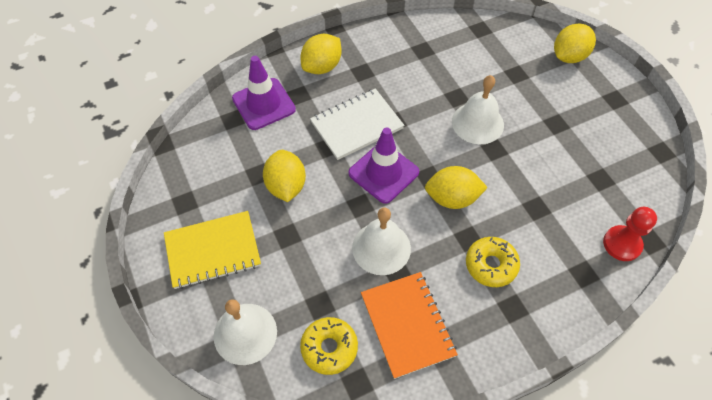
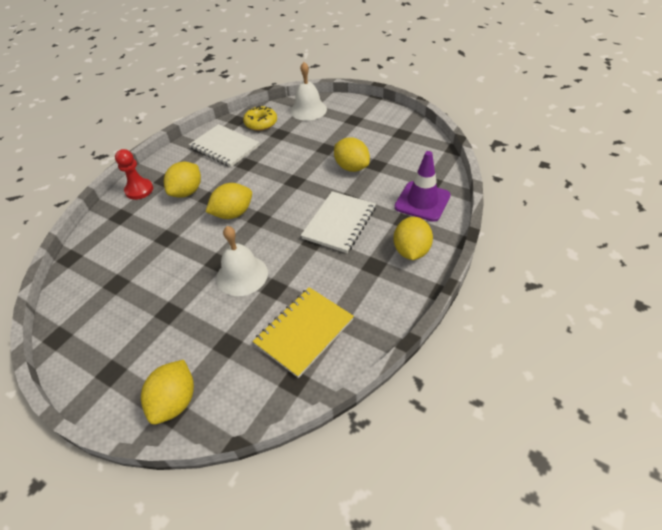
camera: 150 degrees right, 10 degrees down
(213, 251) = (360, 125): yellow notebook -> yellow notebook (304, 332)
(381, 248) = (263, 168): white bell -> none
(383, 173) = (293, 204): purple traffic cone -> none
(407, 325) = (225, 147): orange notebook -> white notebook
(491, 265) = (187, 192): yellow donut -> yellow lemon
(622, 244) = (93, 245): red pawn -> red pawn (139, 190)

